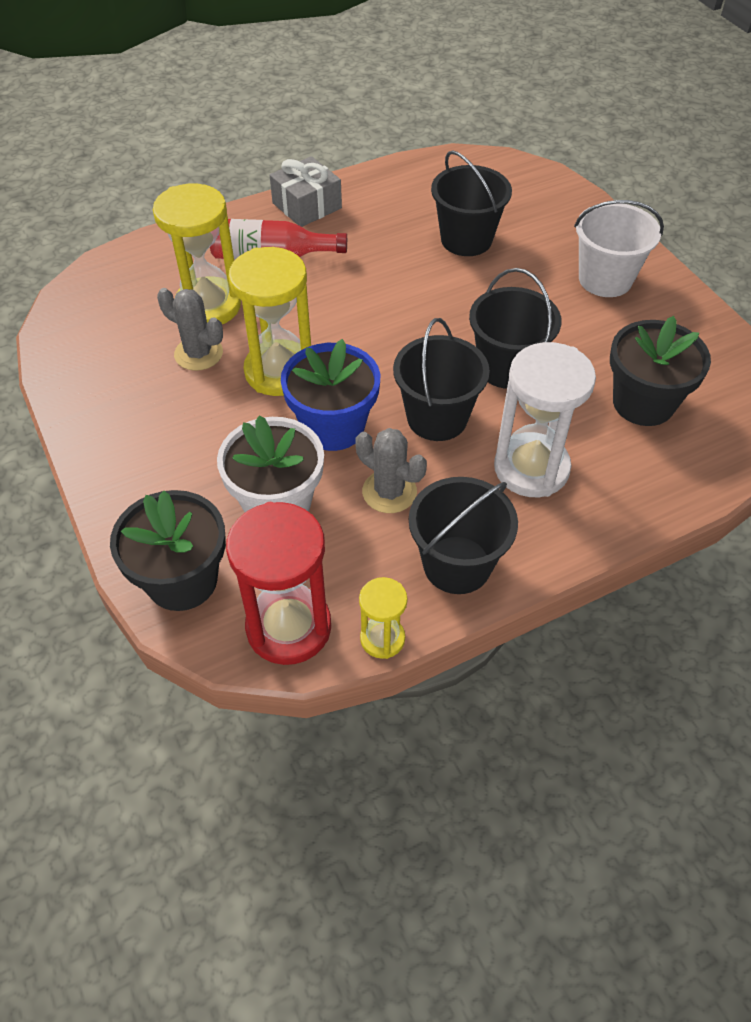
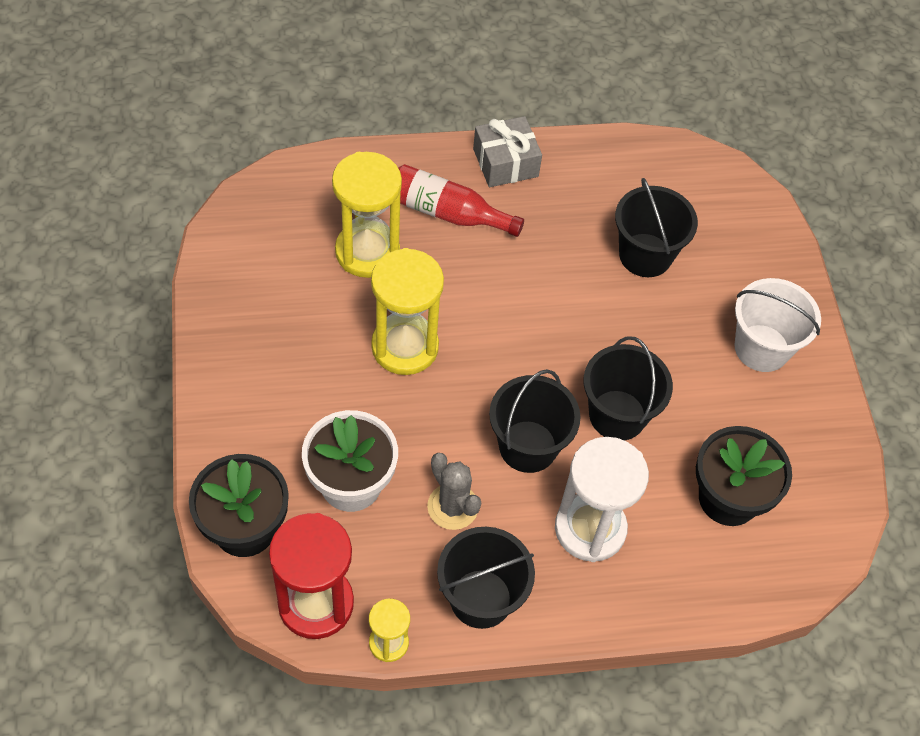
camera: 15 degrees right, 5 degrees up
(198, 354) = (339, 302): grey cactus -> none
(333, 427) = (430, 423): blue flower pot -> none

